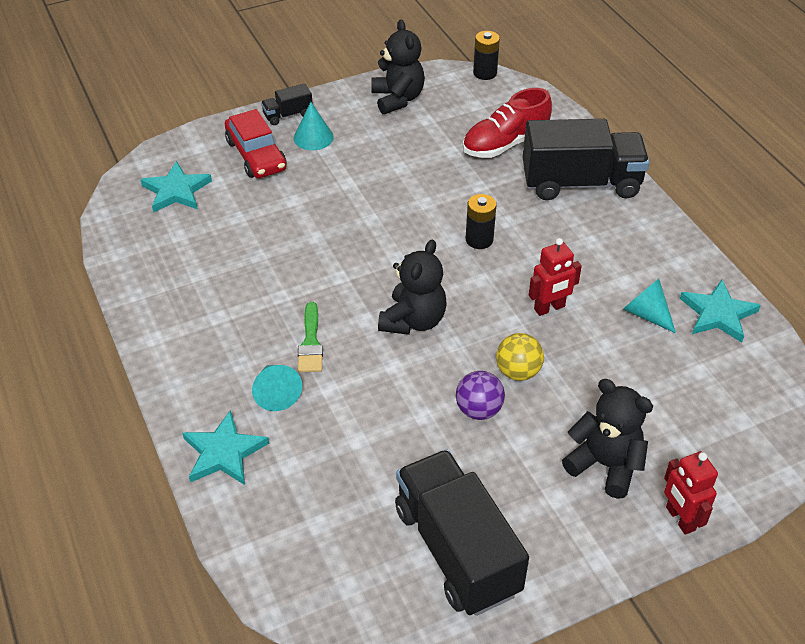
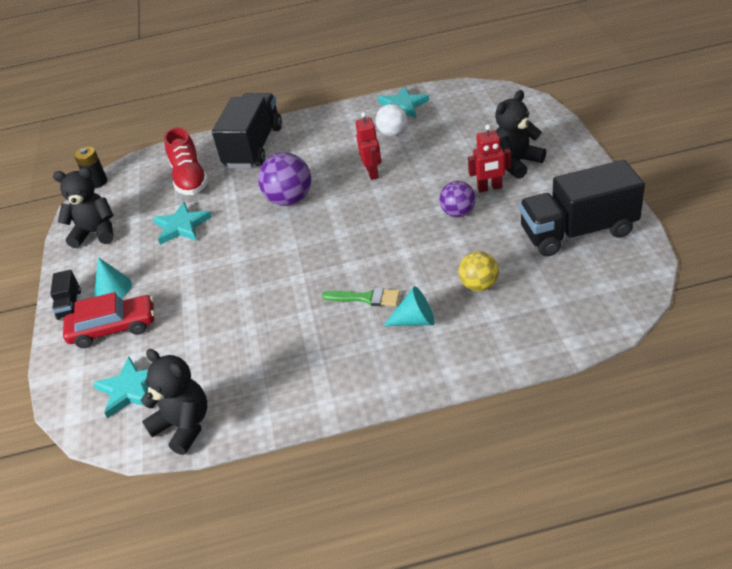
camera: 70 degrees left, 5 degrees down
(224, 452) = (471, 354): turquoise star -> turquoise star (181, 226)
(413, 320) = (361, 239): black teddy bear -> black teddy bear (184, 426)
(479, 239) = (289, 200): black battery -> purple ball
(518, 372) = (427, 192): yellow ball -> yellow ball (479, 285)
(646, 314) = (392, 133): turquoise cone -> white ball
(680, 519) = (561, 139): red robot -> red robot (489, 188)

